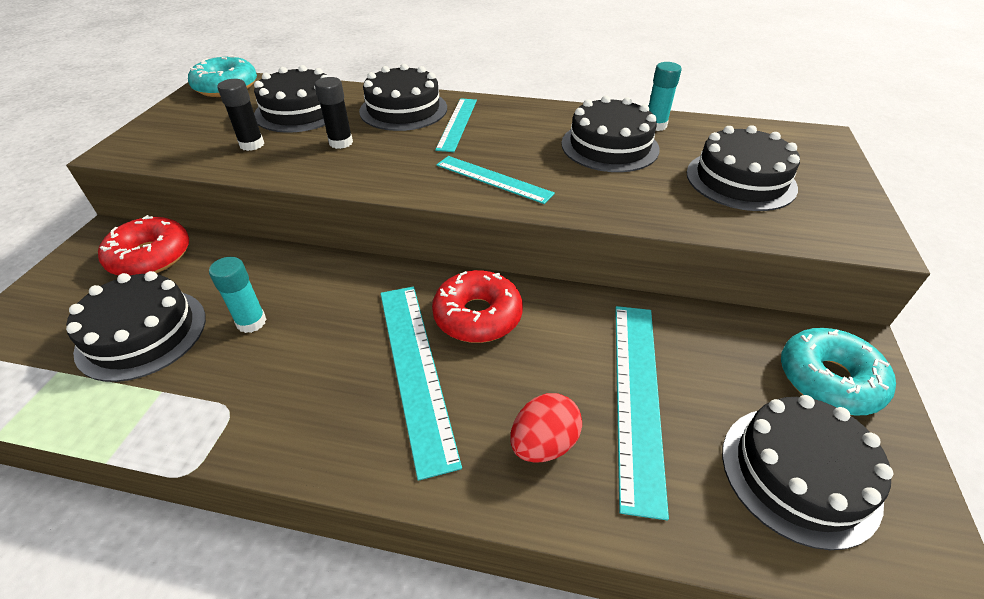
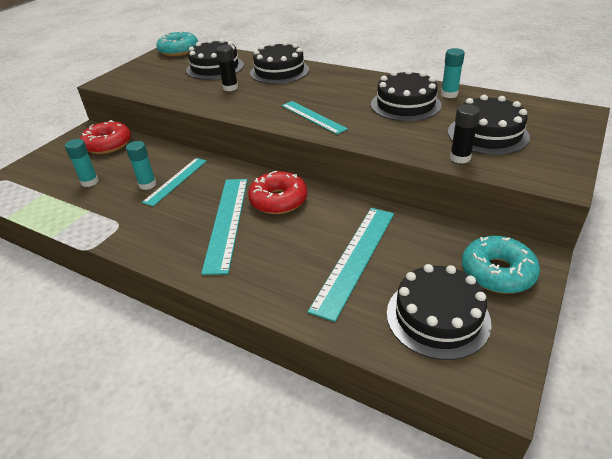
camera: 20 degrees right, 5 degrees down
(142, 333) = (89, 182): black cake -> turquoise glue stick
(252, 144) = (178, 84): black glue stick -> black glue stick (460, 158)
(457, 124) = (309, 82): turquoise ruler -> turquoise ruler (176, 181)
(543, 444) = (282, 271): red egg -> none

